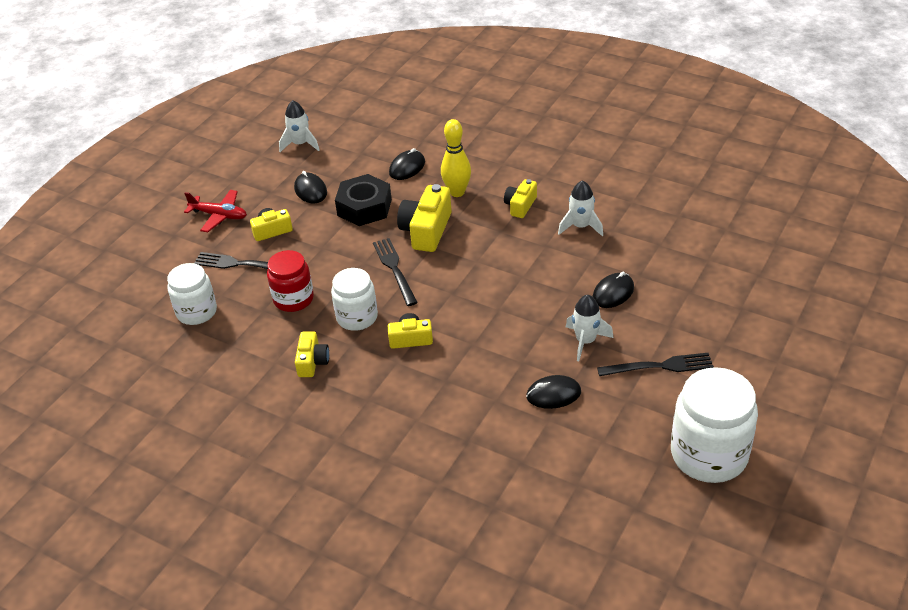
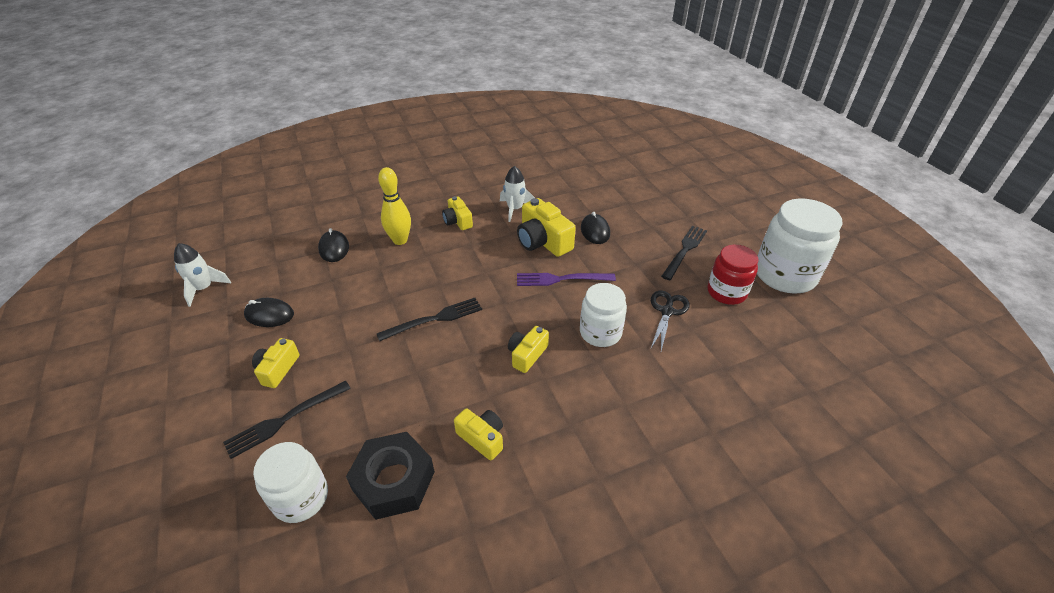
camera: 55 degrees left, 0 degrees up
(219, 215) = (197, 397): red plane -> none
(293, 299) = (385, 405): red jar -> red jar (726, 292)
(357, 317) = (462, 374): white jar -> white jar (600, 332)
(364, 207) = (340, 295): black nut -> black nut (394, 481)
(394, 269) = (435, 319): black fork -> black fork turned 135 degrees clockwise
(426, 230) = (417, 277): yellow camera -> yellow camera (543, 241)
(518, 308) = (560, 279): none -> purple fork
(553, 394) = (667, 311): black mouse -> black scissors
(585, 341) = (628, 267): white rocket -> none

